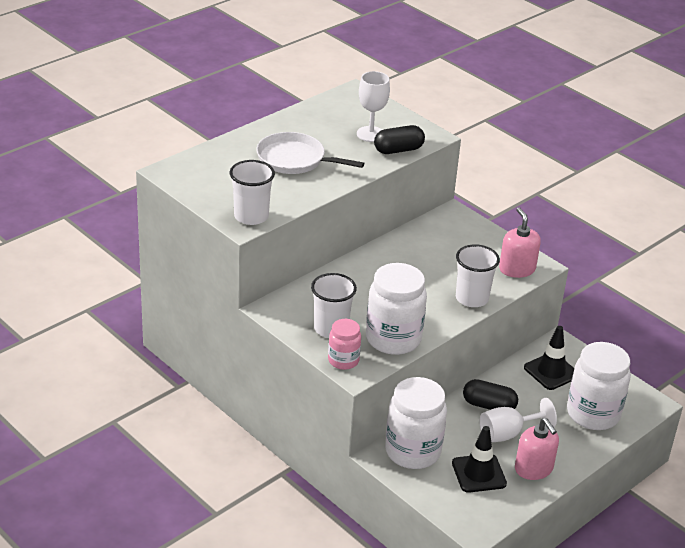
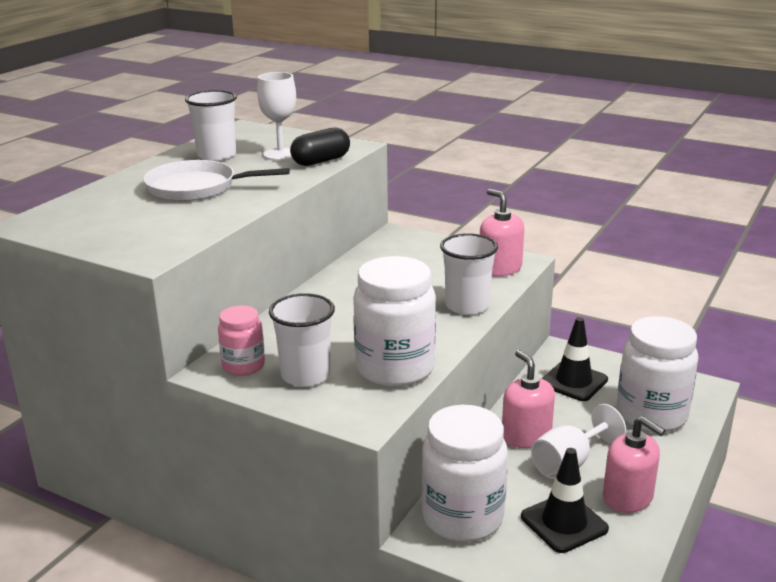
camera: 15 degrees left, 10 degrees down
(251, 216) = (158, 246): white cup -> white cup (216, 155)
(343, 360) = (340, 409): pink jar -> pink jar (243, 366)
(489, 405) = (526, 436): black capsule -> pink soap dispenser

